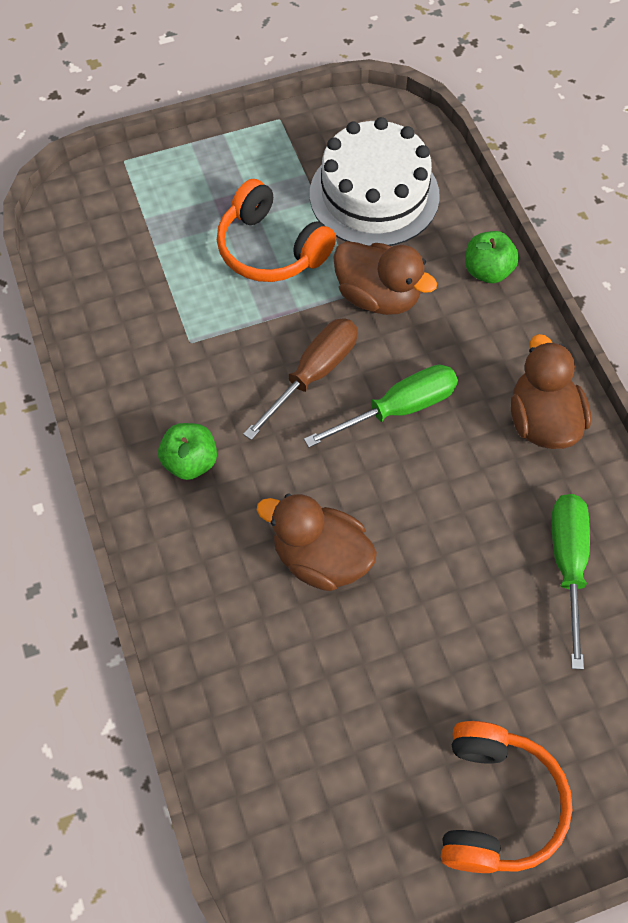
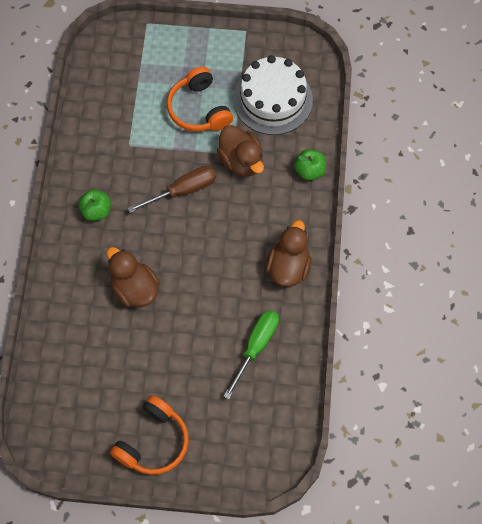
camera: 25 degrees right, 5 degrees up
(398, 409) = (217, 228): green screwdriver -> none

